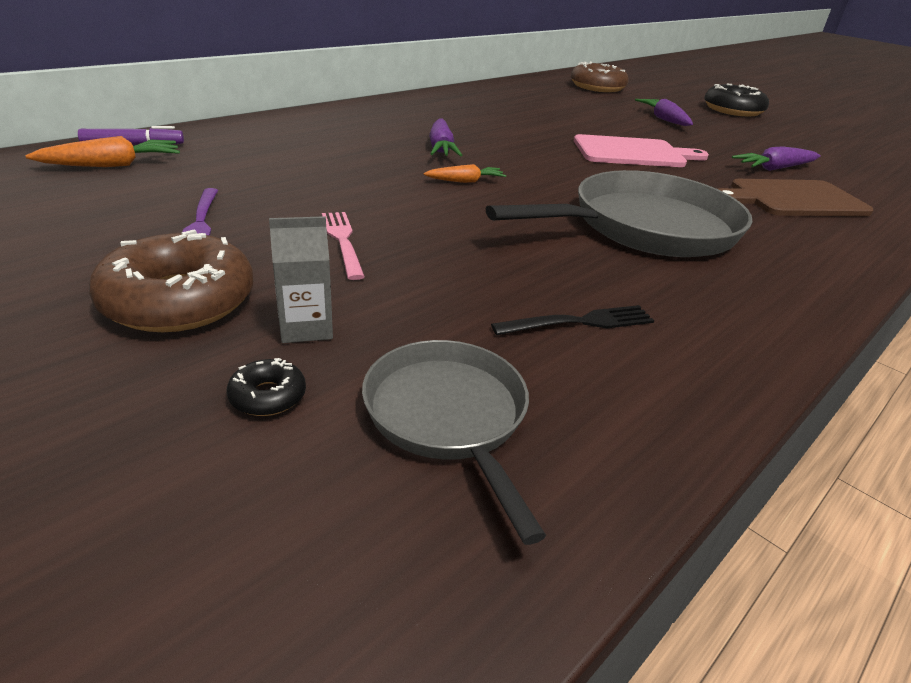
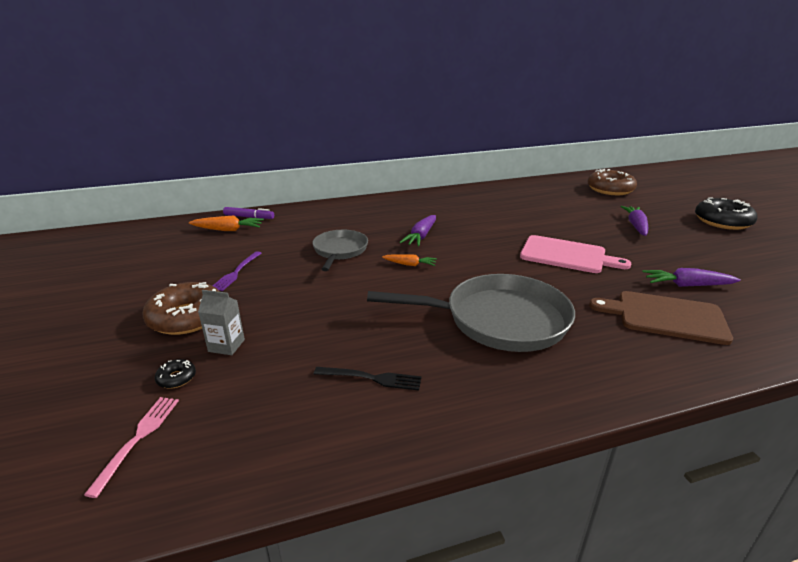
camera: 30 degrees right, 5 degrees down
(342, 241) = (294, 296): pink fork -> pink fork (138, 438)
(448, 417) = (241, 413): grey pan -> grey pan (339, 251)

